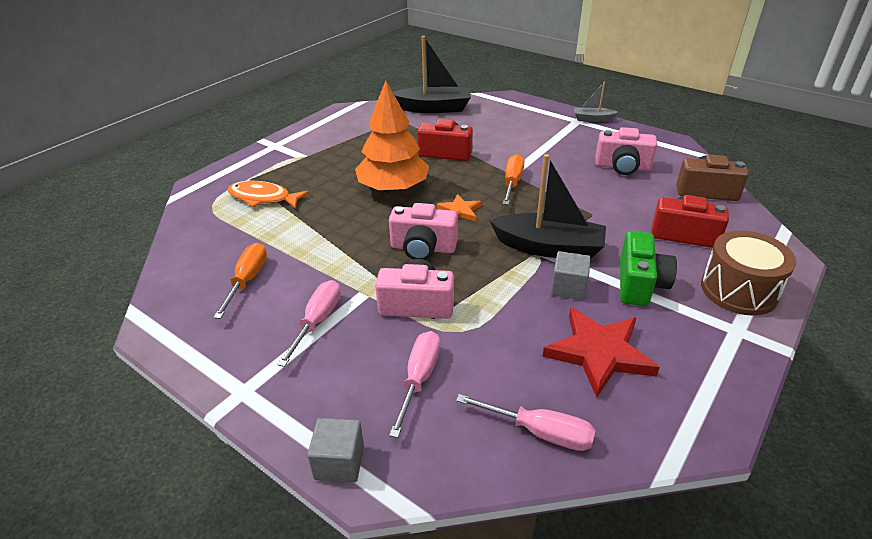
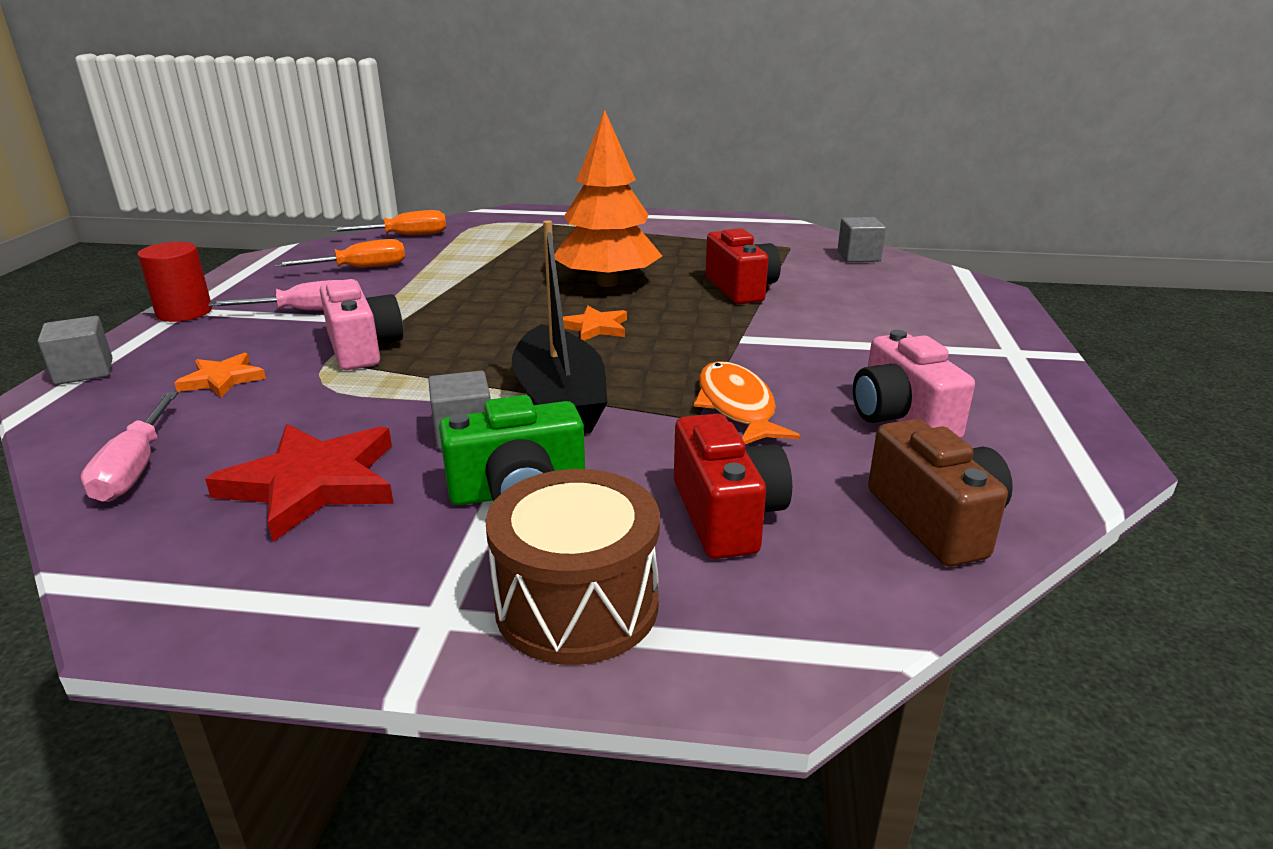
camera: 60 degrees right, 10 degrees down
(250, 391) = (184, 312): none -> red cylinder
(263, 198) = (516, 237): orange fish -> orange fish (737, 407)
(419, 379) = (222, 379): pink screwdriver -> orange star
(423, 248) = (485, 326): pink camera -> none
(434, 108) = (858, 256): black boat -> grey cube
(512, 183) = (715, 343): orange screwdriver -> orange screwdriver (405, 236)
(592, 119) = (1044, 363): grey boat -> none

